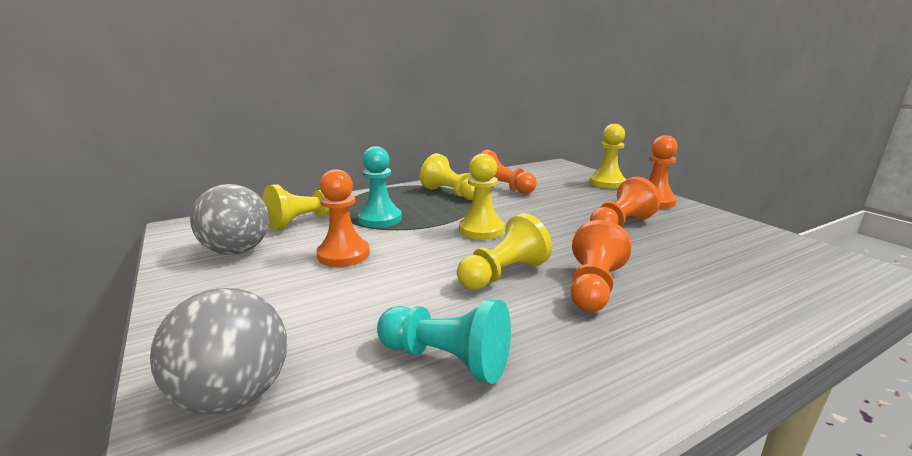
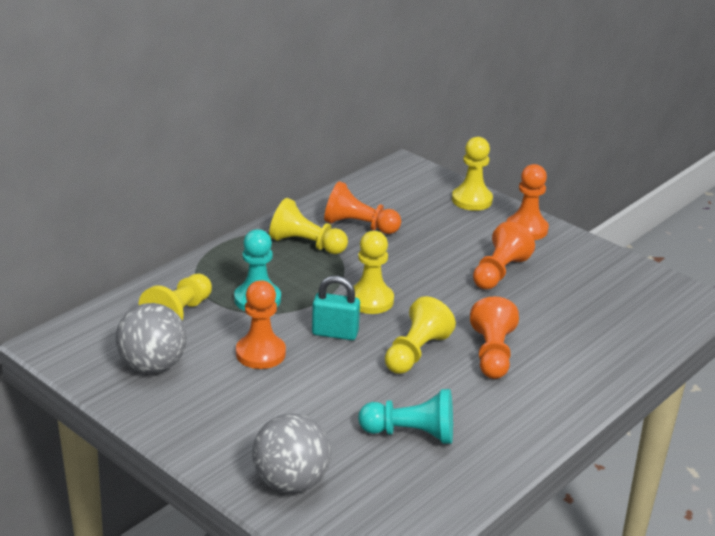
camera: 20 degrees left, 10 degrees up
(429, 248) = (335, 333): none -> turquoise padlock

